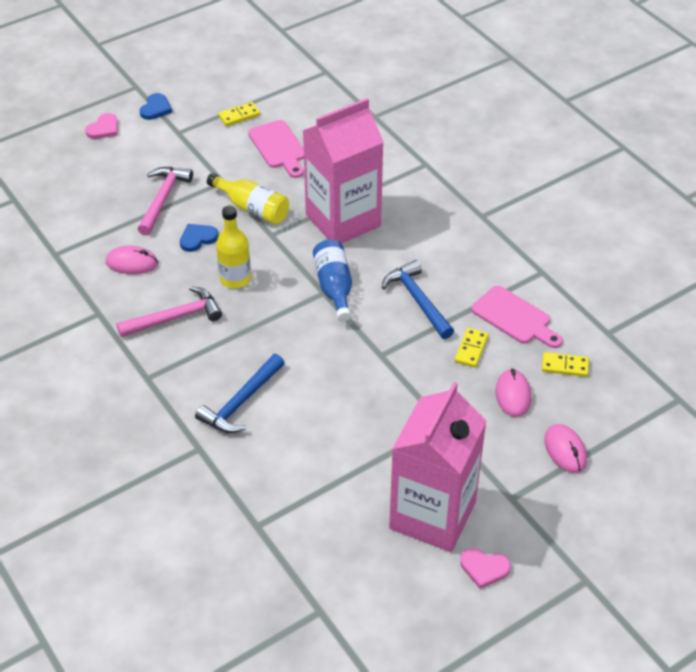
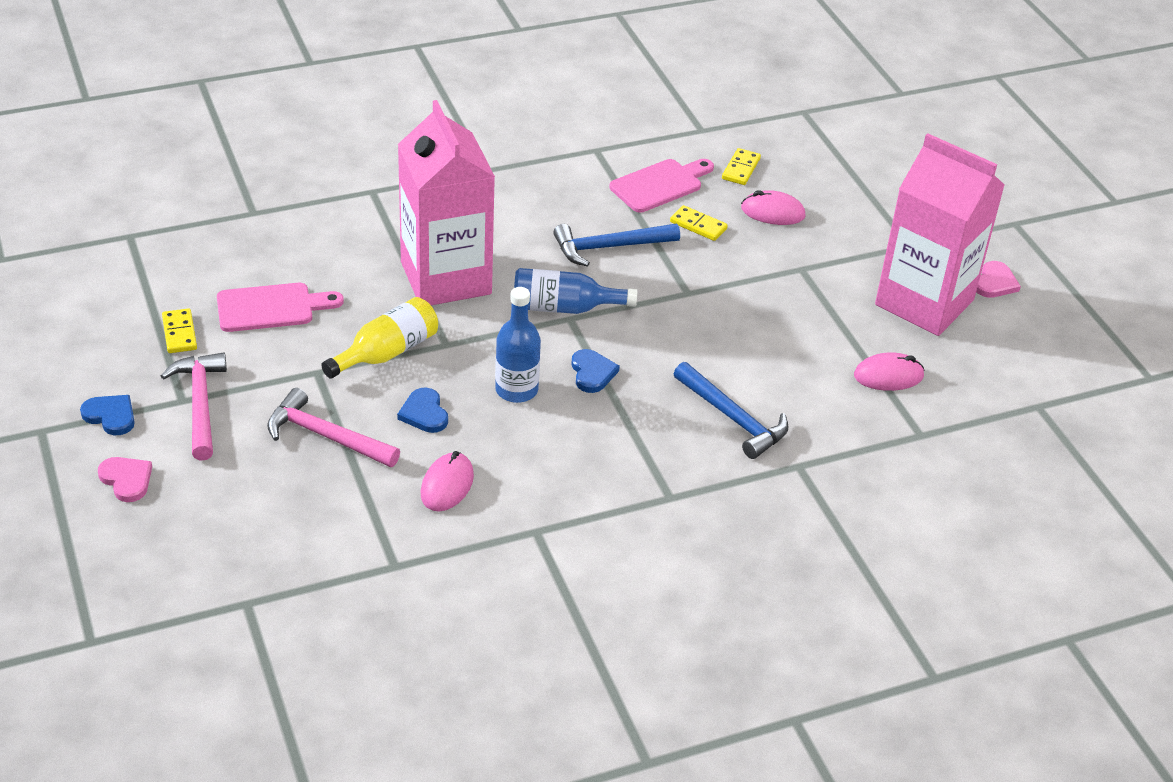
camera: 80 degrees left, 5 degrees down
(175, 317) = (569, 456): pink hammer -> pink hammer (200, 404)
(235, 278) = (516, 390): yellow bottle -> blue bottle
(266, 315) = (592, 373): none -> blue heart
(565, 450) = (855, 197): pink mouse -> pink mouse (888, 376)

